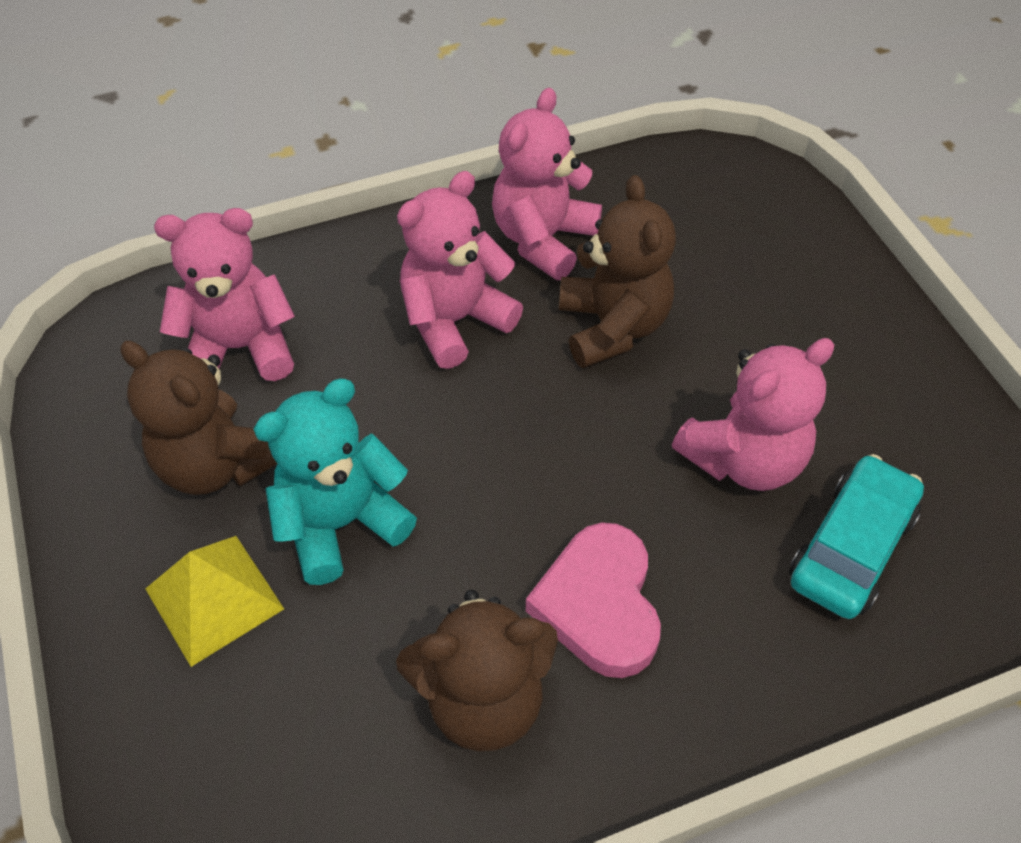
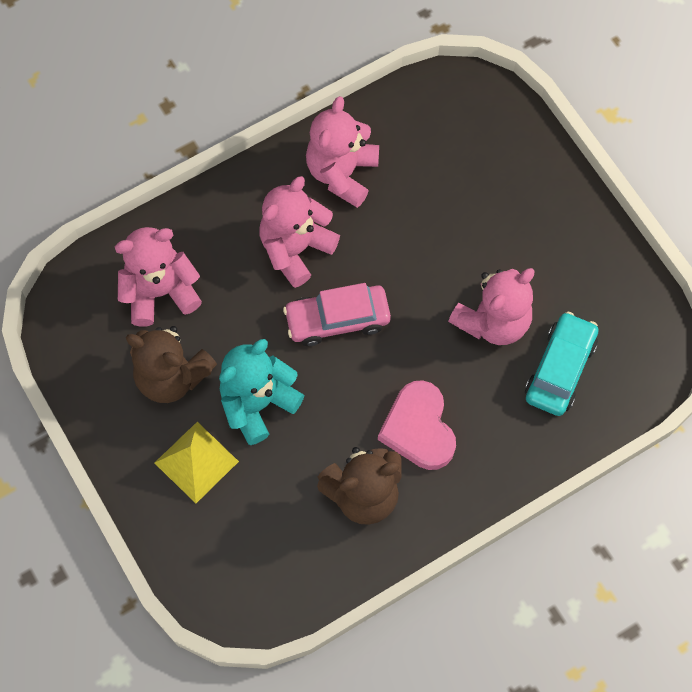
camera: 10 degrees left, 15 degrees up
(496, 422) = (337, 319): none -> pink car
(612, 327) = (399, 237): brown teddy bear -> none

